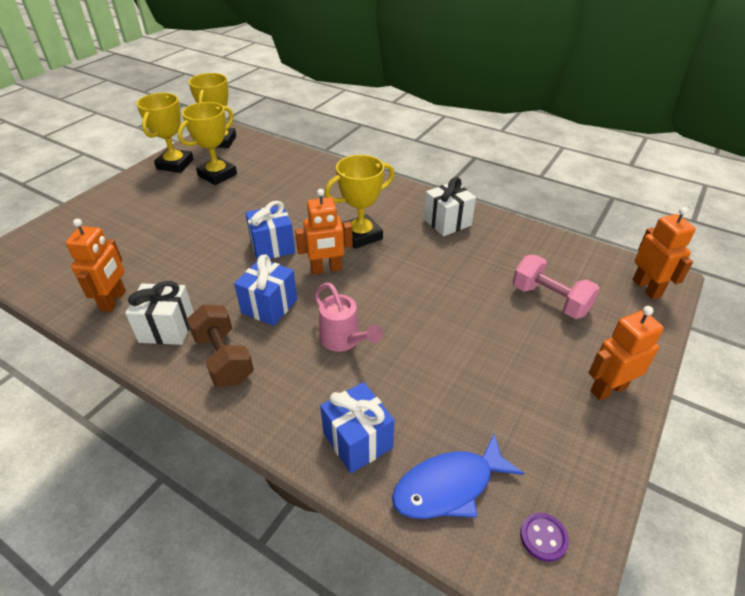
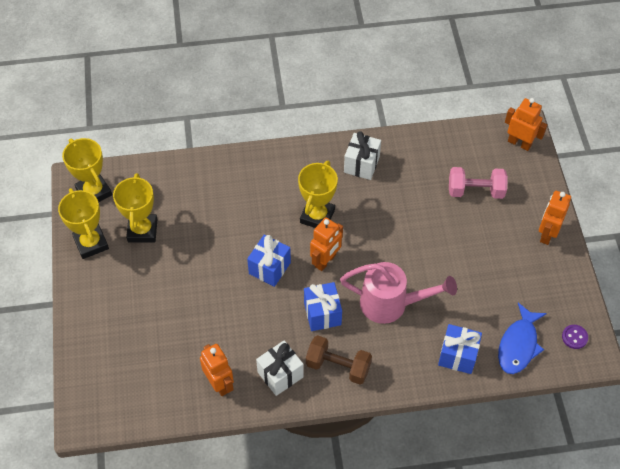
camera: 40 degrees left, 15 degrees up
(344, 340) = (391, 304): pink watering can -> pink watering can, size x1.55

